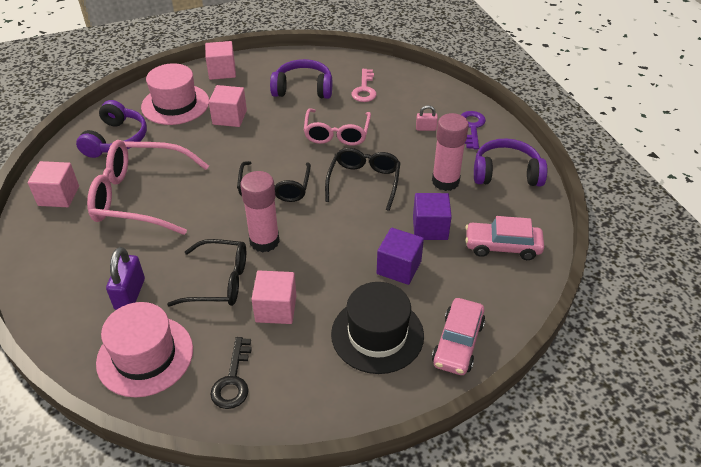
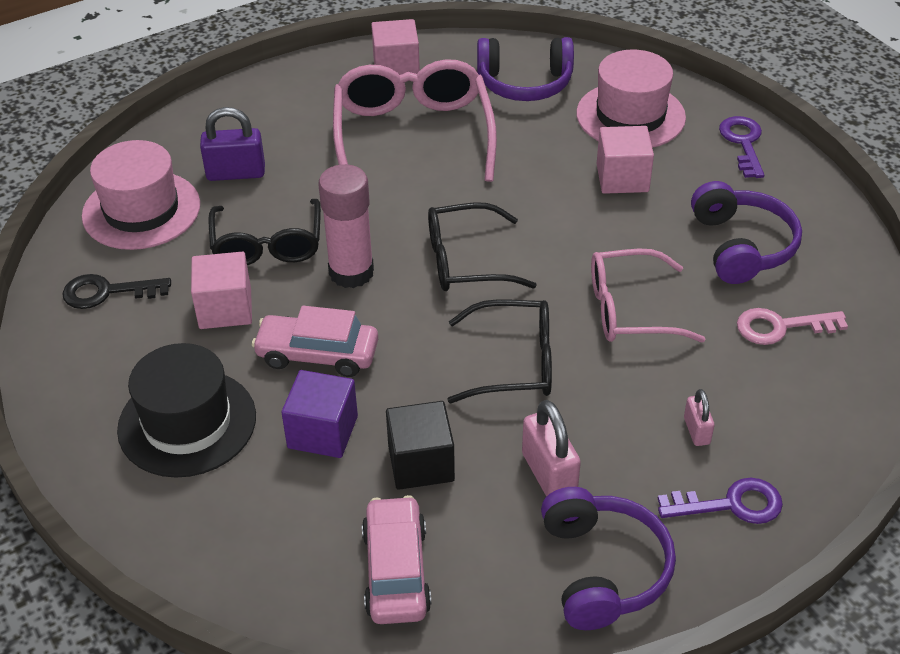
camera: 80 degrees right, 0 degrees up
(222, 71) = (743, 143): pink cube -> purple key
(430, 228) = (421, 463): purple cube -> black cube
(445, 181) = (549, 474): pink glue stick -> pink padlock
(458, 343) = (176, 521): pink car -> pink car (317, 354)

